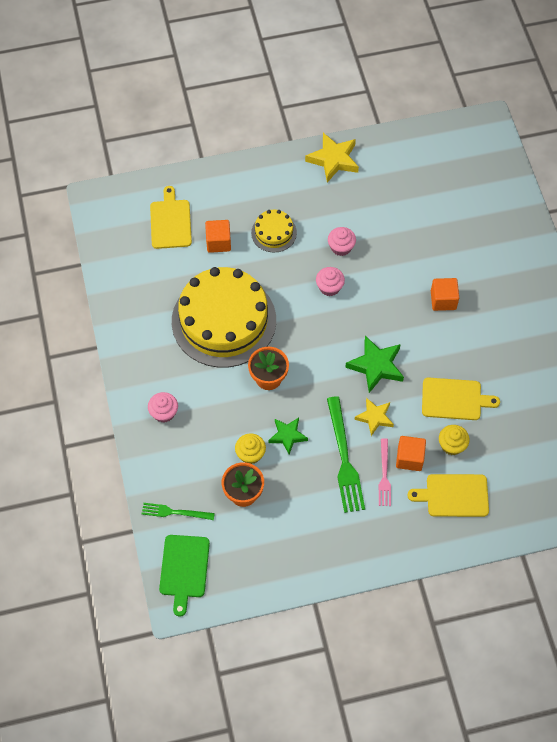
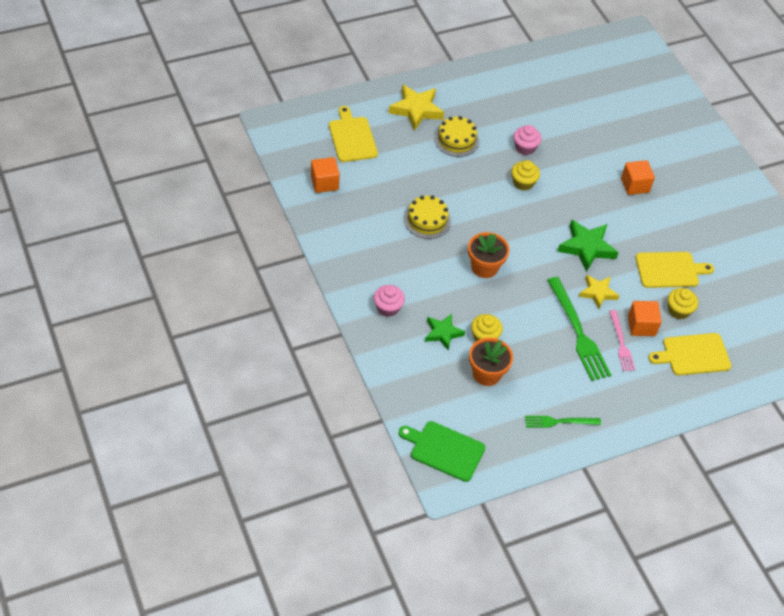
camera: 15 degrees left, 10 degrees down
(175, 512) = (421, 398): green fork -> green fork (559, 421)
(184, 569) = (444, 450): green cutting board -> green cutting board turned 120 degrees clockwise
(218, 242) = (404, 152): orange cube -> orange cube (324, 183)
(224, 320) = (427, 220): yellow cake -> yellow cake, size x0.45
(287, 436) = (517, 317): green star -> green star (443, 333)
(329, 287) = (523, 183): pink cupcake -> yellow cupcake
(333, 160) = (497, 74): yellow star -> yellow star (416, 110)

